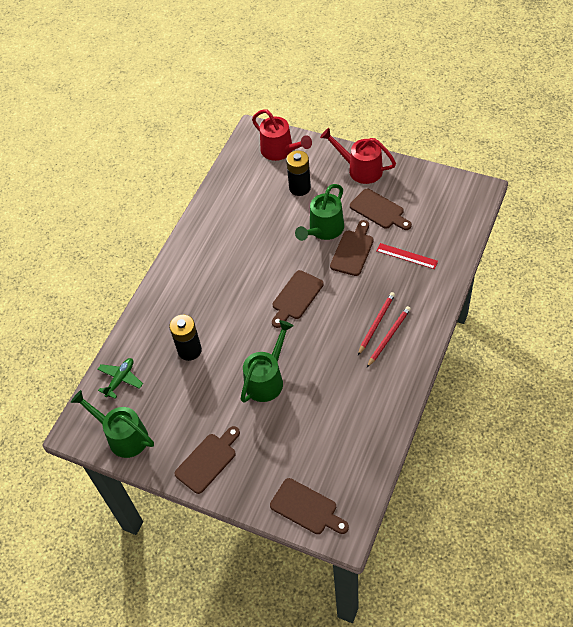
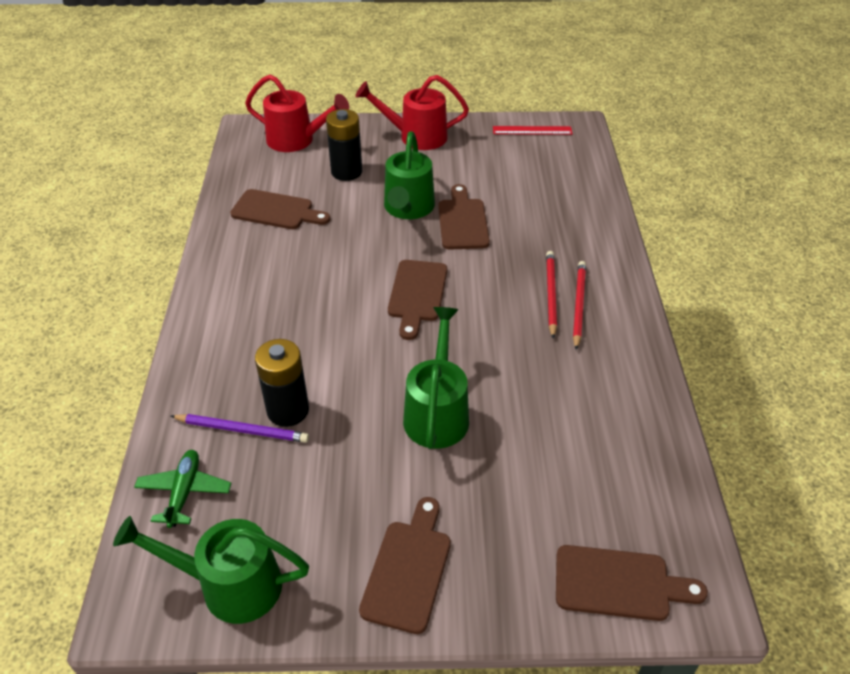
camera: 30 degrees left, 10 degrees down
(161, 354) = (242, 430): none -> purple pencil
(379, 210) = (468, 171): brown cutting board -> brown cutting board (276, 211)
(407, 256) = (537, 210): red ruler -> red ruler (532, 130)

